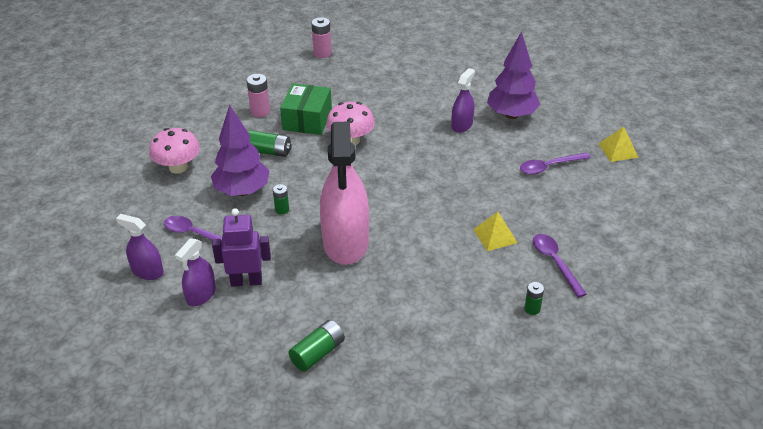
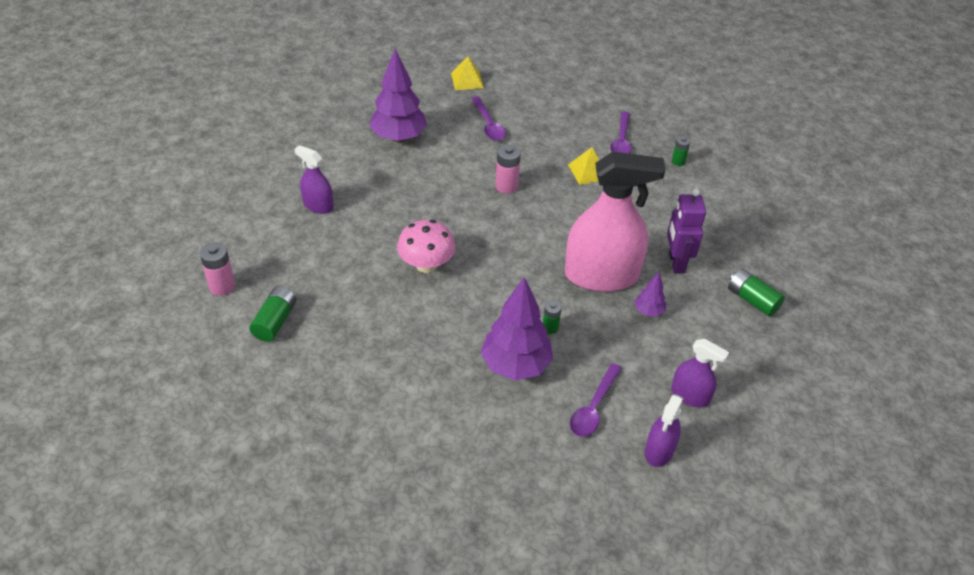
camera: 90 degrees left, 5 degrees up
(178, 167) = (463, 437): pink mushroom -> none
(246, 281) = (665, 356): purple robot -> purple robot (676, 262)
(260, 111) = (350, 352): pink battery -> pink battery (506, 186)
(269, 151) = (440, 341): green battery -> green battery (275, 321)
(301, 272) = (648, 311): none -> purple tree
(307, 120) = (378, 304): green box -> none
(462, 125) = (411, 174): purple spray bottle -> purple spray bottle (318, 205)
(555, 262) = (621, 141): purple spoon -> purple spoon turned 60 degrees counterclockwise

